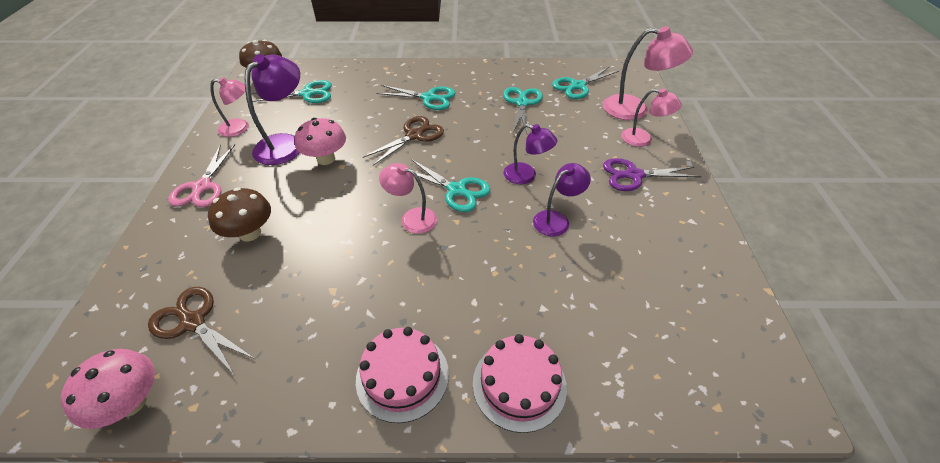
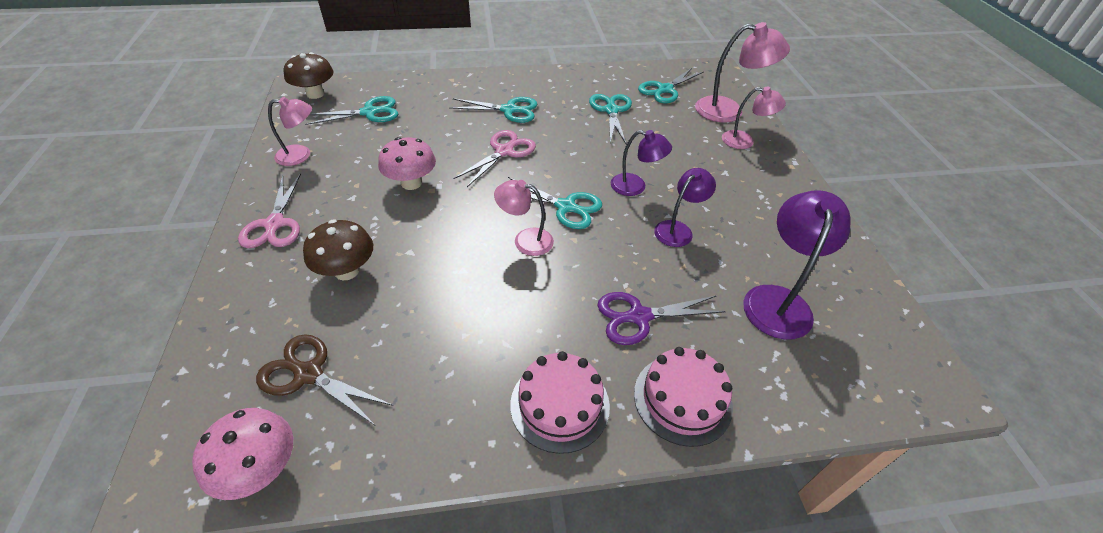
camera: 10 degrees left, 0 degrees up
(286, 143) = (360, 169): purple lamp -> purple lamp (778, 300)
(414, 135) = (504, 151): brown scissors -> pink scissors
(634, 175) = (744, 178): purple scissors -> purple scissors (639, 317)

